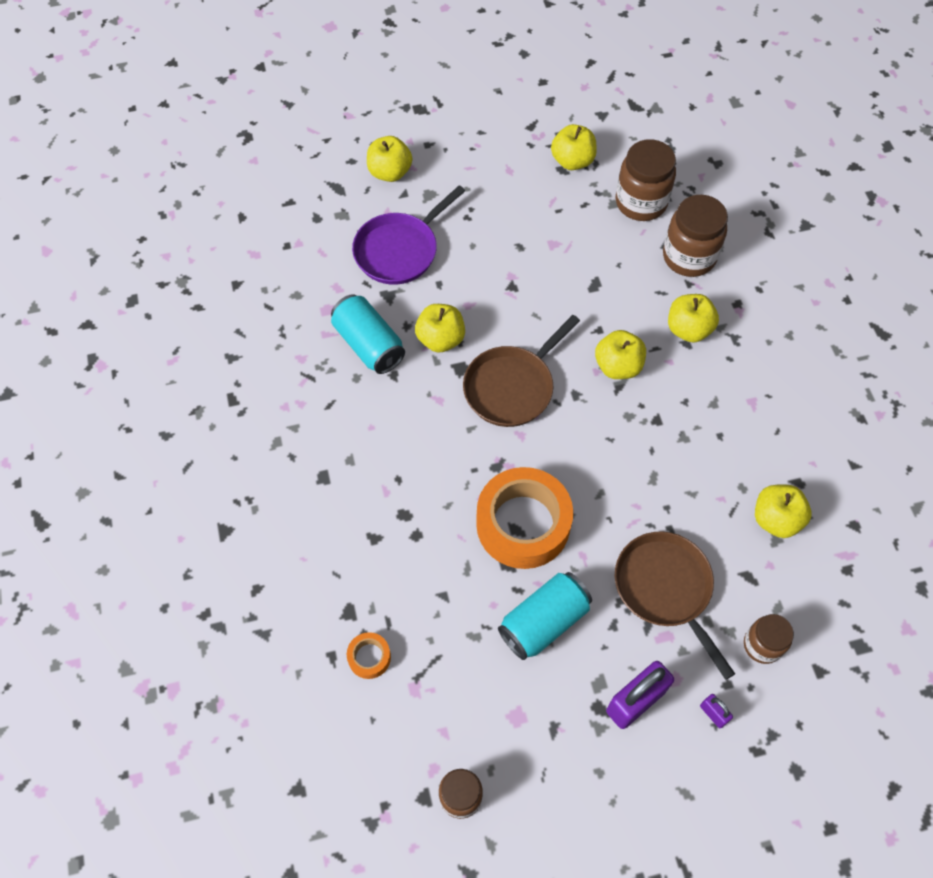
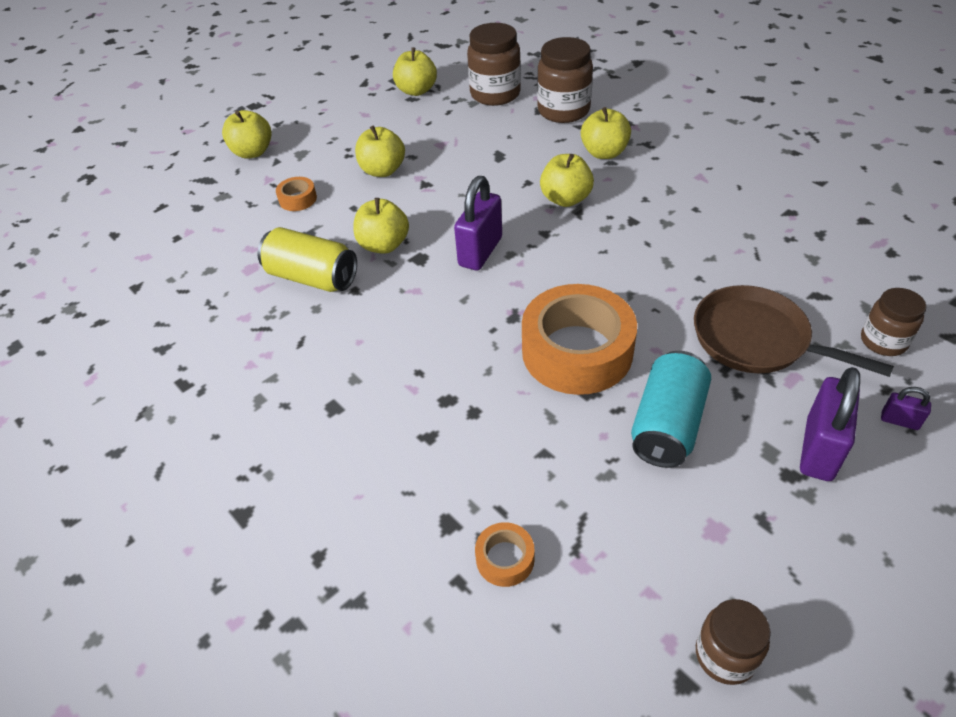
camera: 25 degrees left, 15 degrees down
(369, 344) = (312, 277): turquoise can -> yellow can
(399, 250) = (298, 199): purple pan -> orange tape
(512, 387) = (480, 251): brown pan -> purple padlock
(776, 519) = (798, 244): yellow apple -> yellow apple (382, 170)

